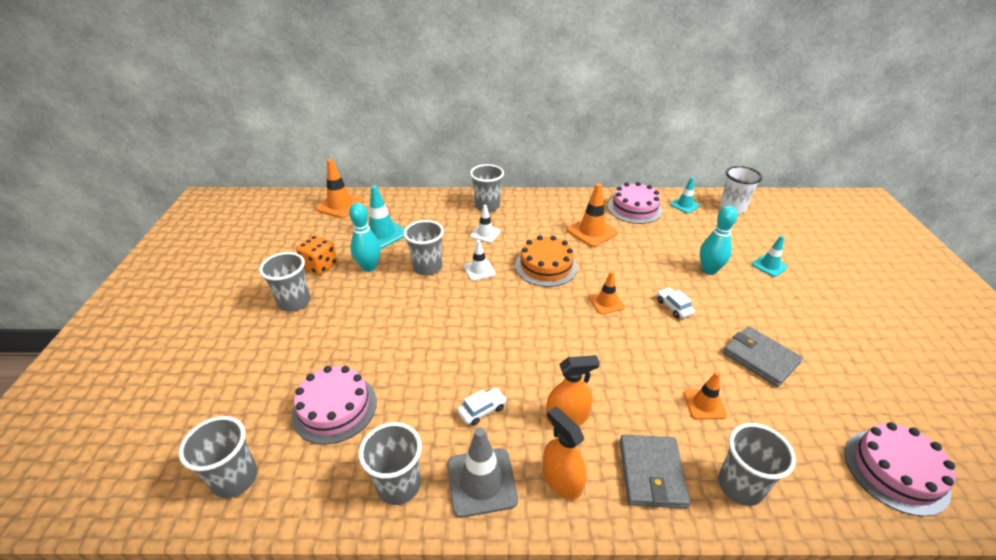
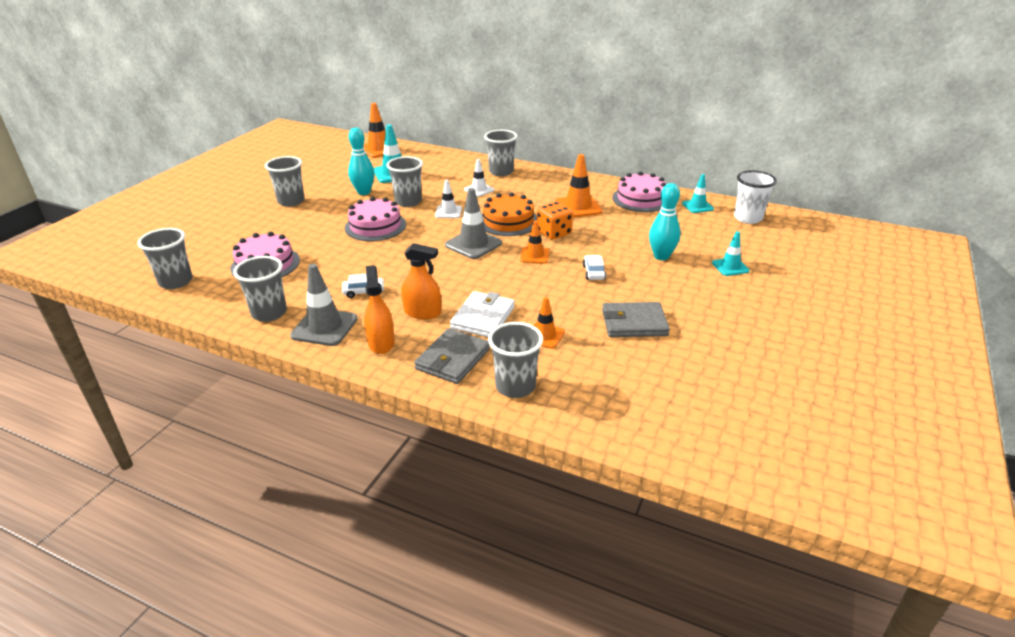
camera: 25 degrees right, 5 degrees down
(320, 266) = (328, 184): orange dice -> orange dice (554, 233)
(538, 305) = (473, 244): none -> grey traffic cone
(630, 401) = (483, 317): none -> white wallet
(760, 358) = (634, 323): grey wallet -> grey wallet turned 75 degrees counterclockwise
(895, 471) = (668, 420): pink cake -> pink cake (375, 226)

